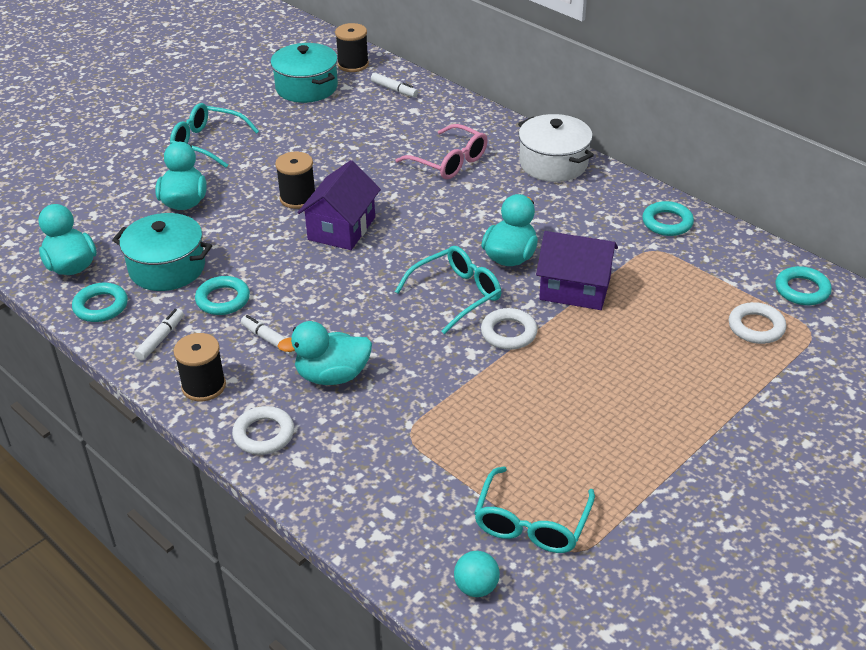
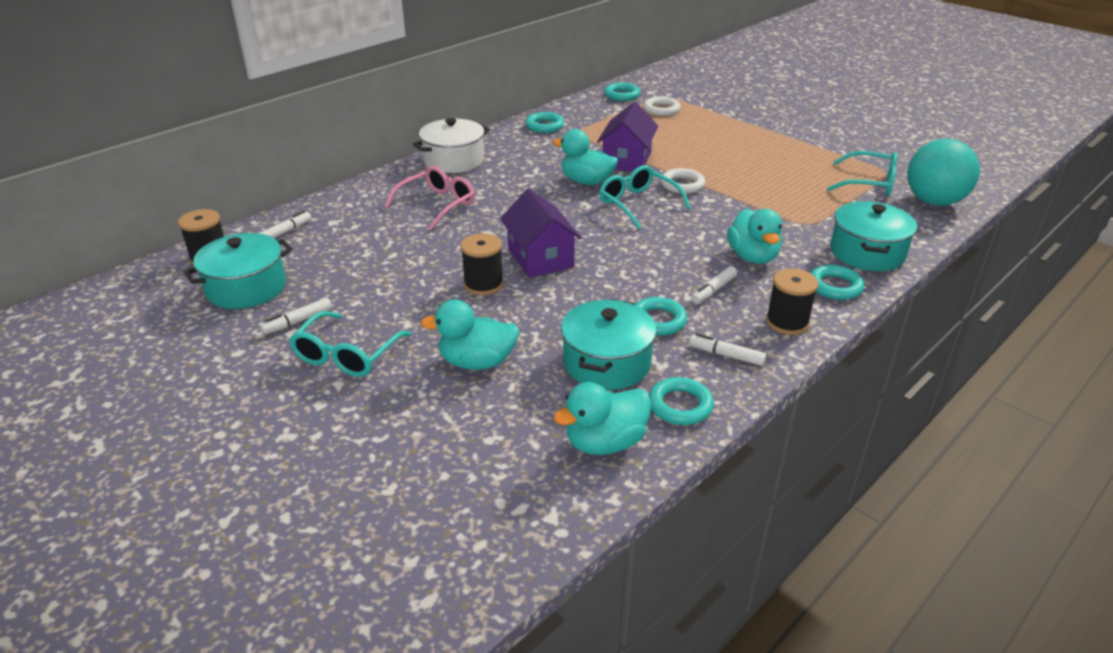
camera: 90 degrees left, 5 degrees down
(255, 116) = (298, 321): none -> white marker
(264, 434) = (835, 286): white ring -> turquoise ring
(334, 478) = (867, 253): none -> turquoise pot
(342, 228) = (540, 257): purple house -> purple house turned 45 degrees clockwise
(476, 587) = (934, 201): turquoise ball -> turquoise ball, size x2.19

